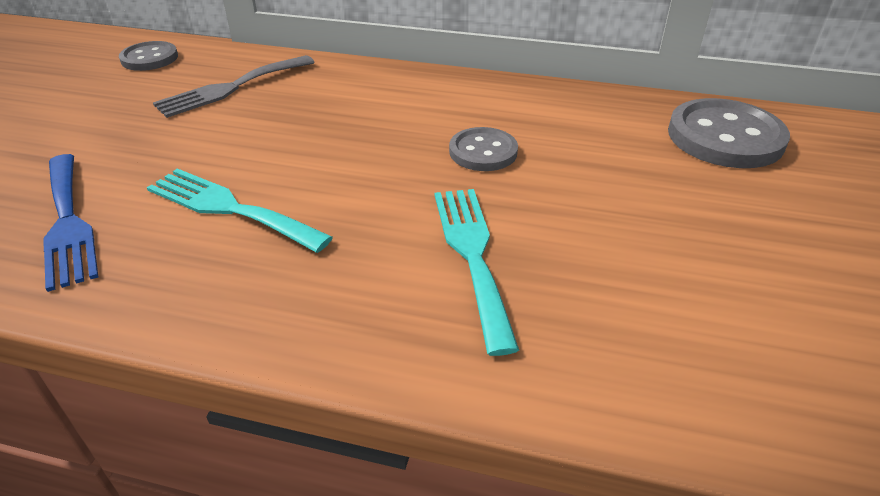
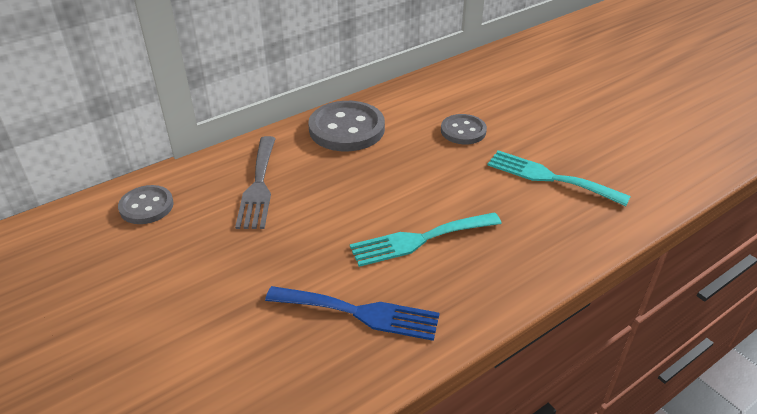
camera: 50 degrees left, 0 degrees up
(725, 137) = (532, 62): grey button -> grey button (346, 129)

